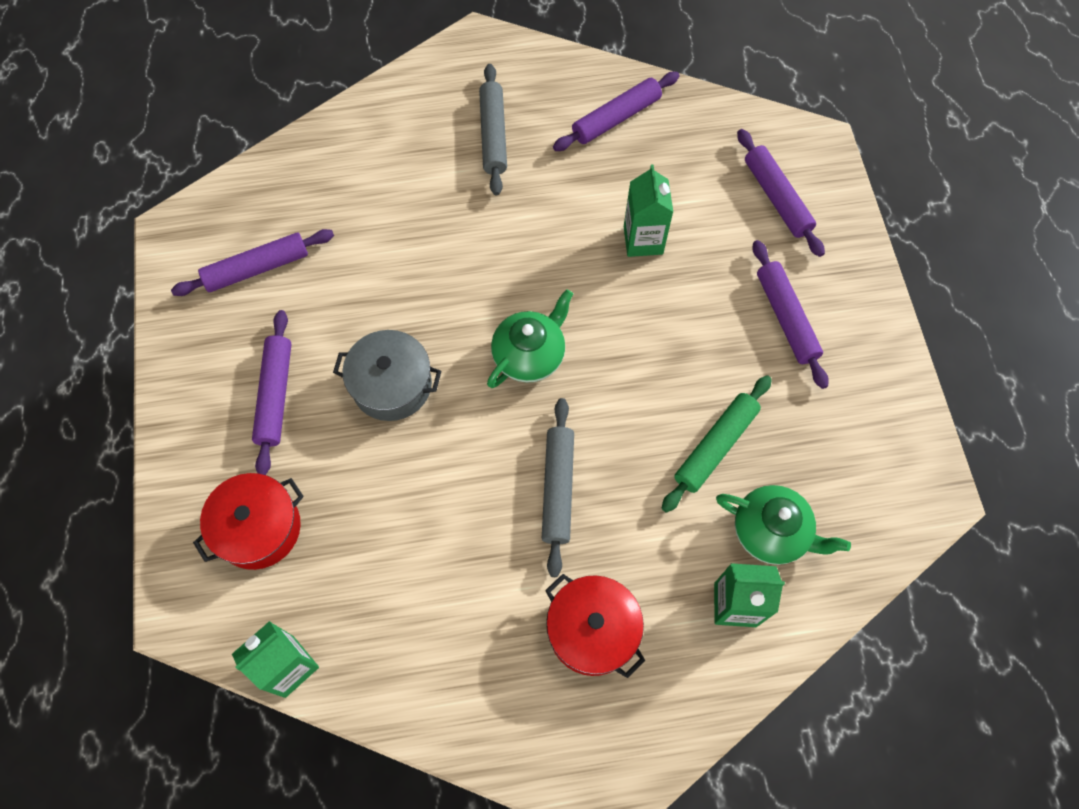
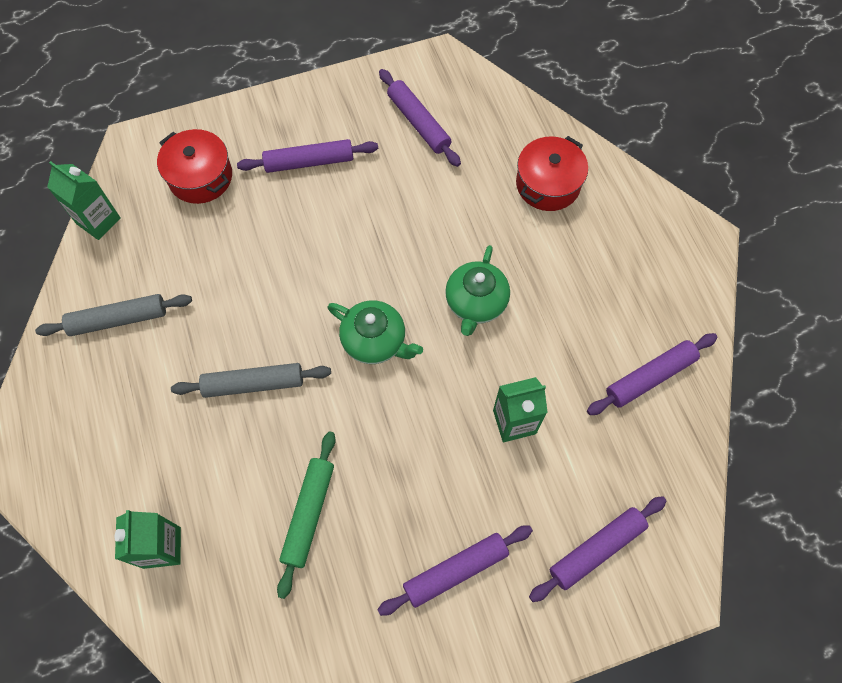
camera: 80 degrees right, 0 degrees up
(392, 385) = (330, 240): grey pot -> none
(493, 135) = (598, 271): grey rolling pin -> grey rolling pin (118, 319)
(592, 630) = (134, 430): red pot -> red pot (548, 184)
(616, 118) = (650, 377): purple rolling pin -> purple rolling pin turned 75 degrees counterclockwise
(715, 446) = (309, 514): green rolling pin -> green rolling pin turned 75 degrees clockwise
(771, 532) = (231, 575): green teapot -> green teapot (476, 303)

